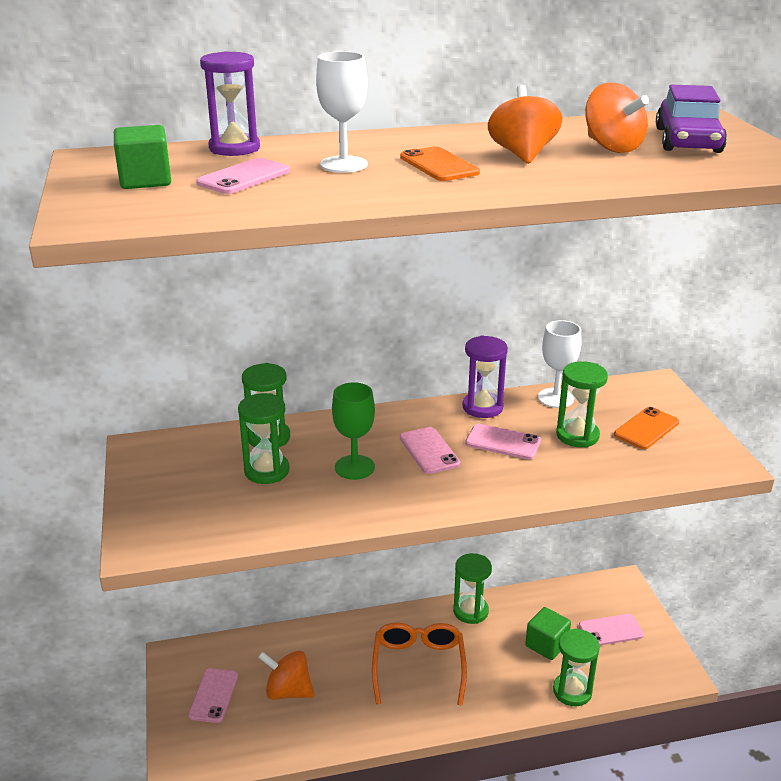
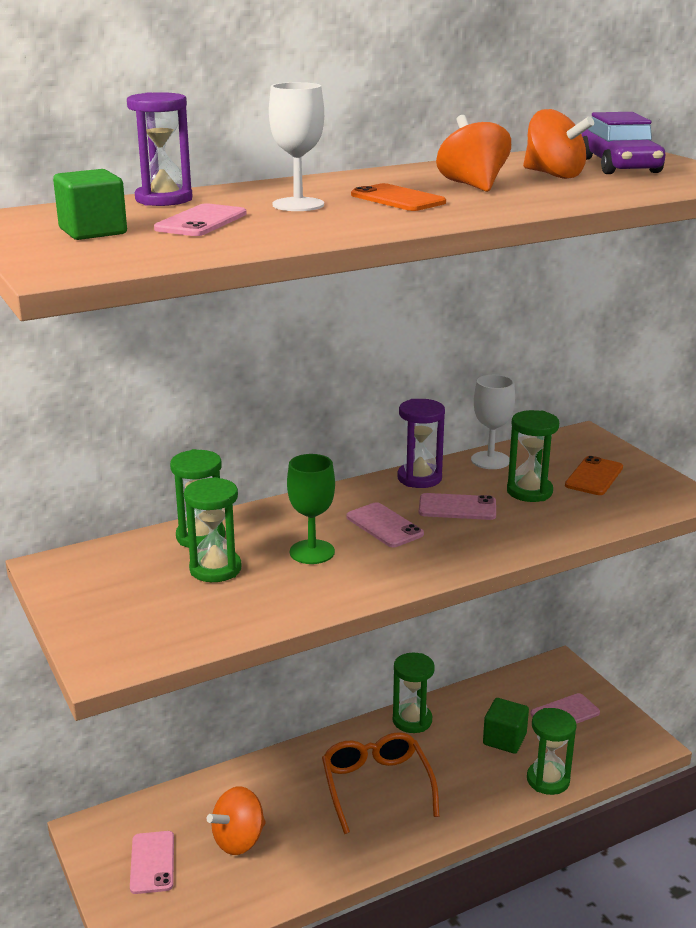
camera: 15 degrees left, 5 degrees down
(288, 691) = (239, 840): orange spinning top -> orange spinning top turned 45 degrees counterclockwise

